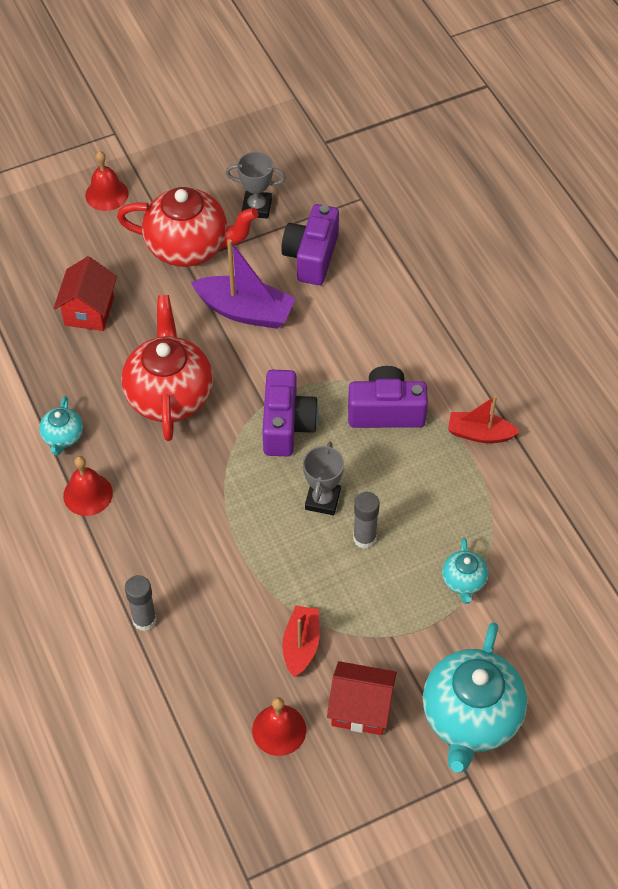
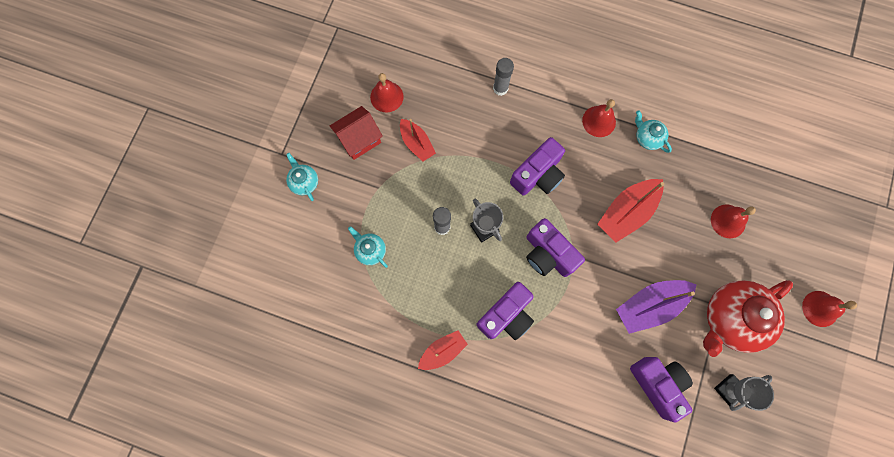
camera: 135 degrees right, 20 degrees up
(89, 311) = (728, 221): red house -> red bell
(169, 394) = (626, 212): red teapot -> red boat
(211, 500) = (538, 175): none -> purple camera
(470, 717) = (304, 182): turquoise teapot -> turquoise teapot, size x0.47

